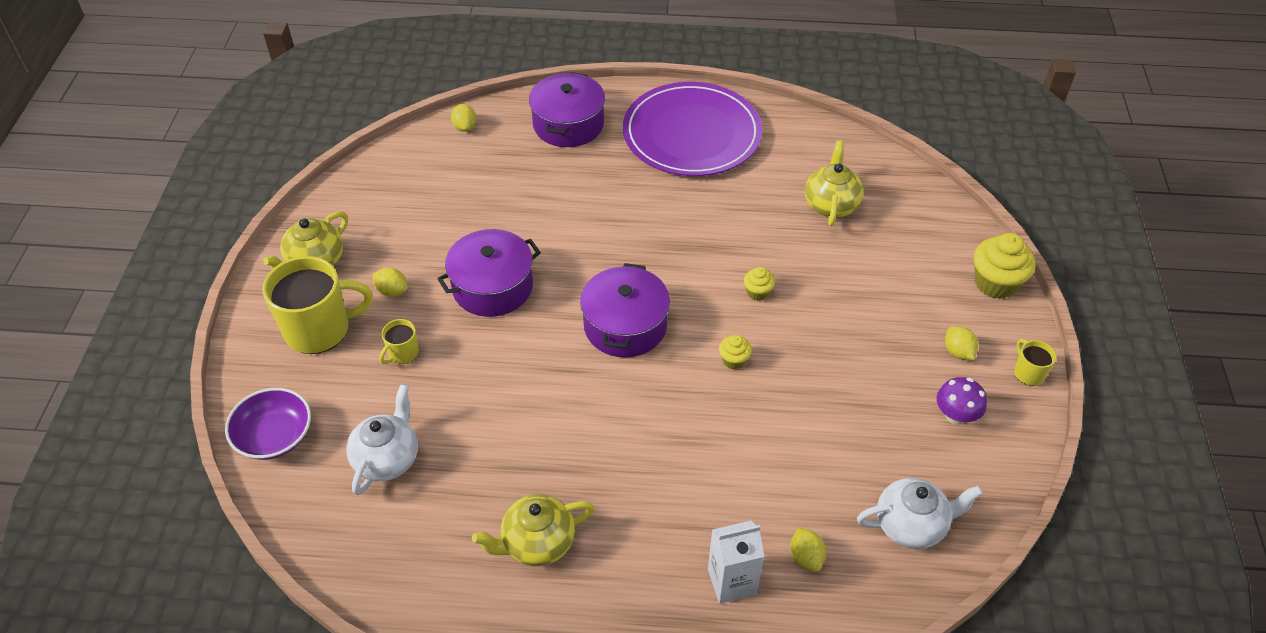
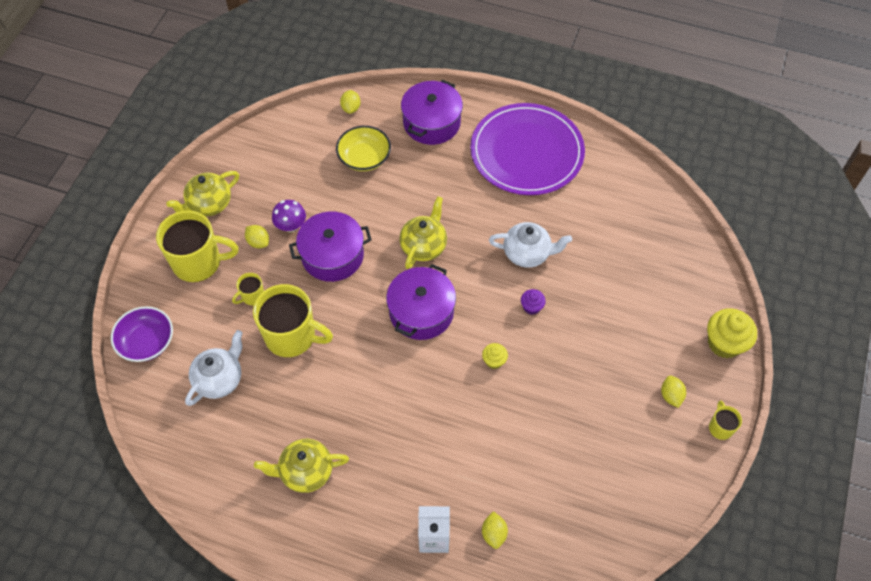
camera: 15 degrees right, 10 degrees up
(468, 388) = (292, 336): none -> yellow mug
(498, 175) = (364, 157): none -> yellow bowl
(757, 292) = (531, 307): yellow cupcake -> purple cupcake
(831, 205) = (617, 242): yellow teapot -> yellow teapot (424, 246)
(911, 525) = (581, 529): white teapot -> white teapot (527, 253)
(955, 415) = (649, 449): purple mushroom -> purple mushroom (291, 226)

